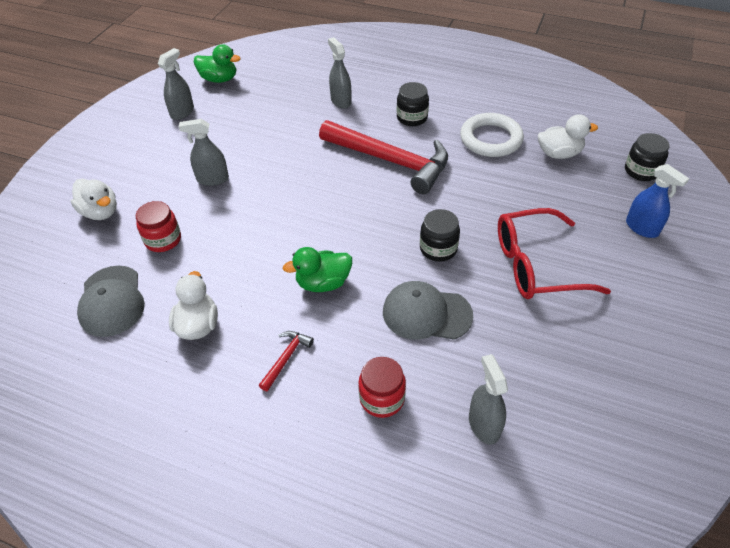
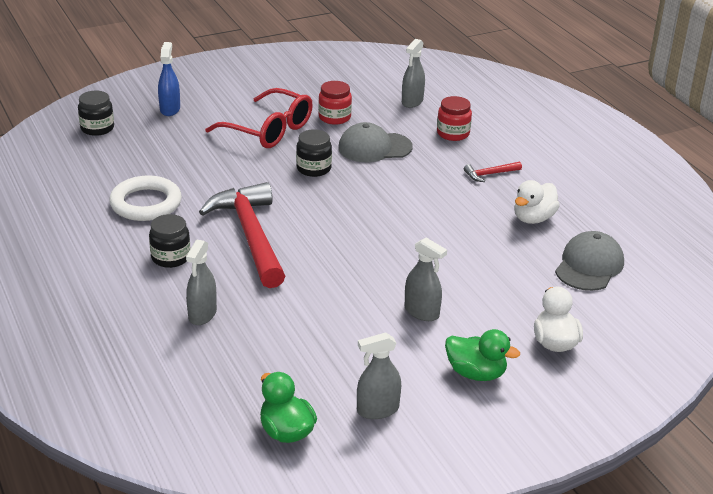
camera: 140 degrees left, 15 degrees down
(163, 240) = (513, 286): red jar -> red jar (334, 117)
(323, 283) = (419, 194): green duck -> green duck (476, 373)
(426, 313) = (374, 147): grey cap -> grey cap turned 120 degrees clockwise
(559, 154) = (122, 166): white duck -> none

